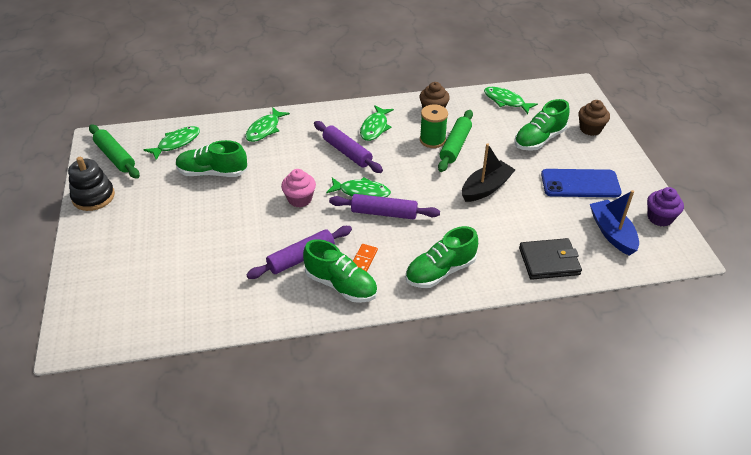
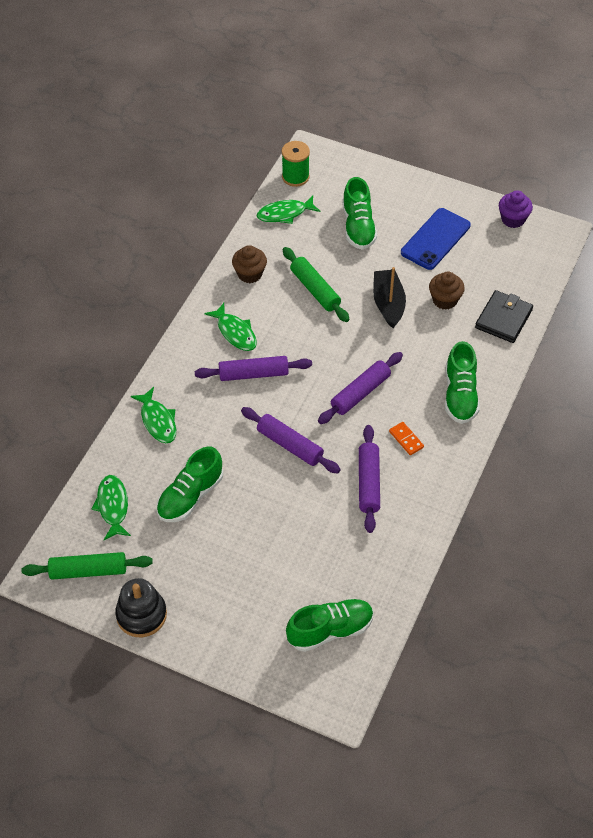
camera: 55 degrees left, 10 degrees up
(300, 199) = (290, 445): pink cupcake -> purple rolling pin
(341, 285) = (423, 471): green shoe -> green shoe (330, 630)
(361, 192) = (319, 394): green fish -> none
(432, 140) = (292, 301): green spool -> green spool (295, 177)
(590, 129) = (375, 184): brown cupcake -> brown cupcake (444, 300)
(612, 233) = (505, 259): blue boat -> none

